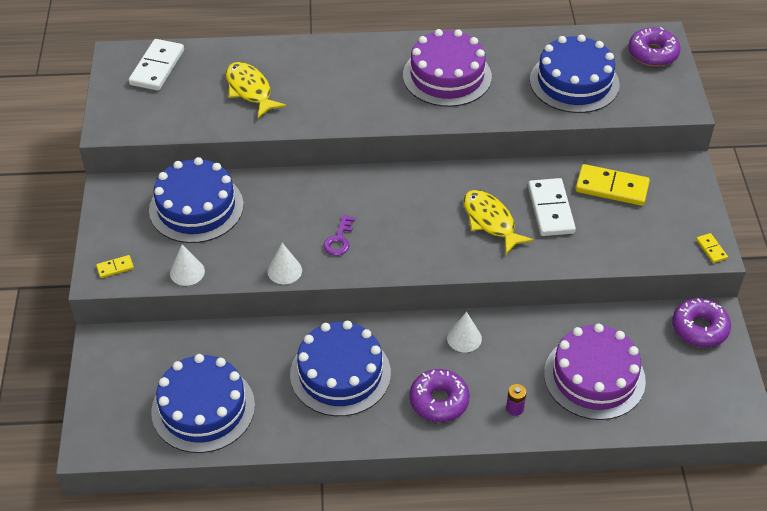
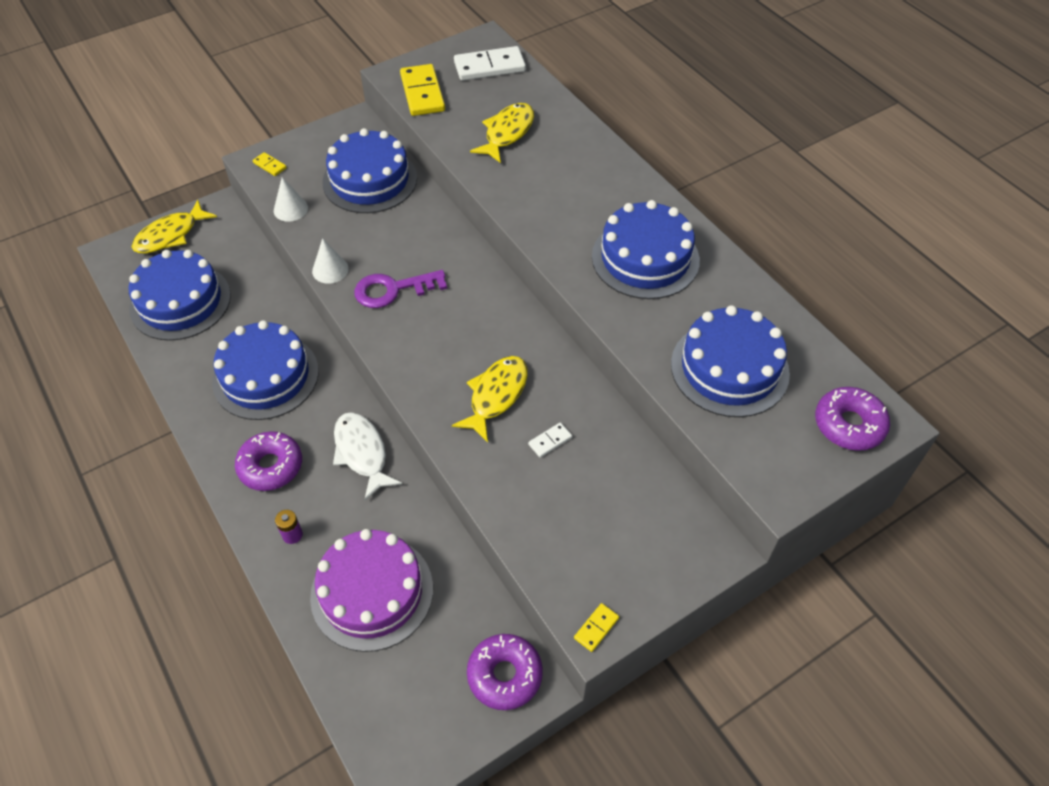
camera: 60 degrees right, 5 degrees up
(106, 391) = (170, 235): none -> yellow fish
(339, 240) = (393, 290): purple key -> purple key, size x1.59
(447, 76) = (645, 258): purple cake -> blue cake
(464, 338) = (362, 453): white cone -> white fish
(551, 209) = (550, 441): white domino -> white domino, size x0.47
(612, 187) = (626, 485): yellow domino -> yellow domino (422, 93)

